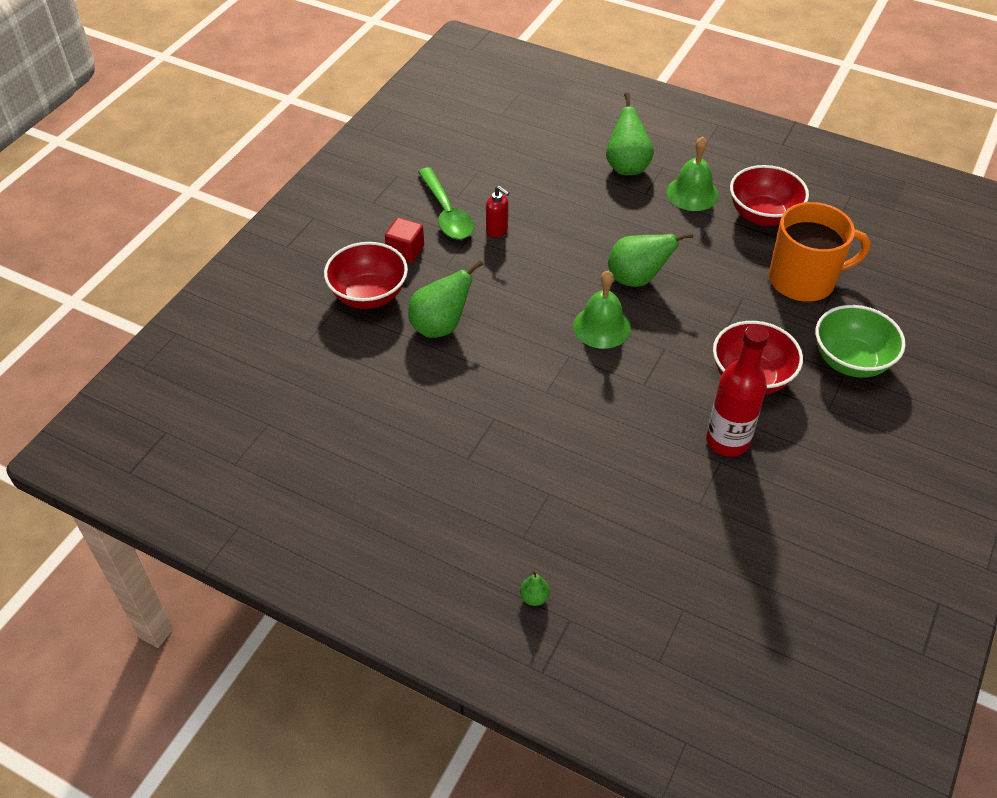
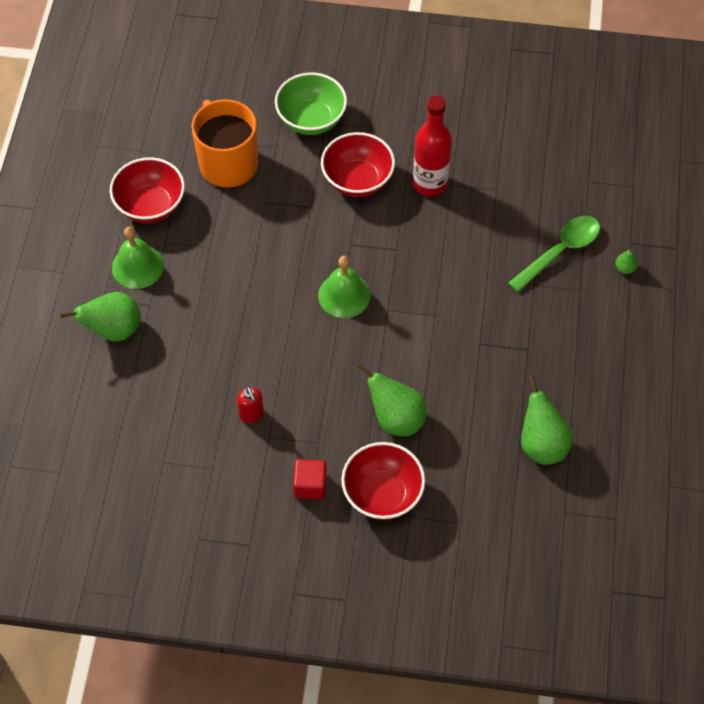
camera: 110 degrees left, 10 degrees up
(446, 213) = (241, 469): green spoon -> green spoon (560, 251)
(497, 231) = (251, 414): red soap dispenser -> red soap dispenser turned 135 degrees clockwise
(637, 279) = (274, 283): green pear -> green pear (542, 444)

